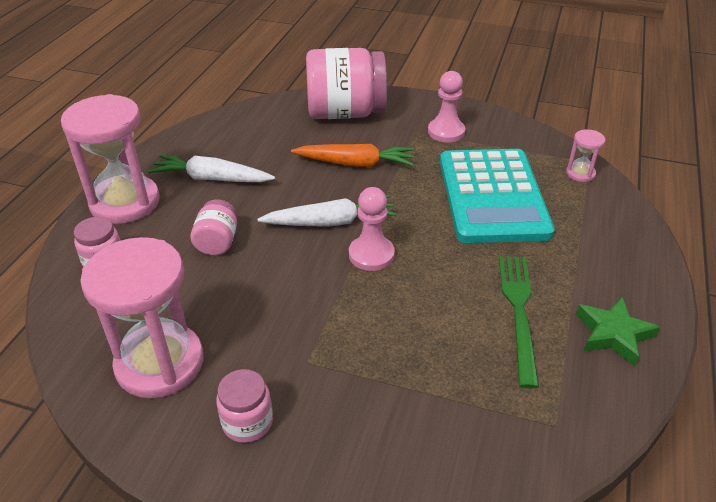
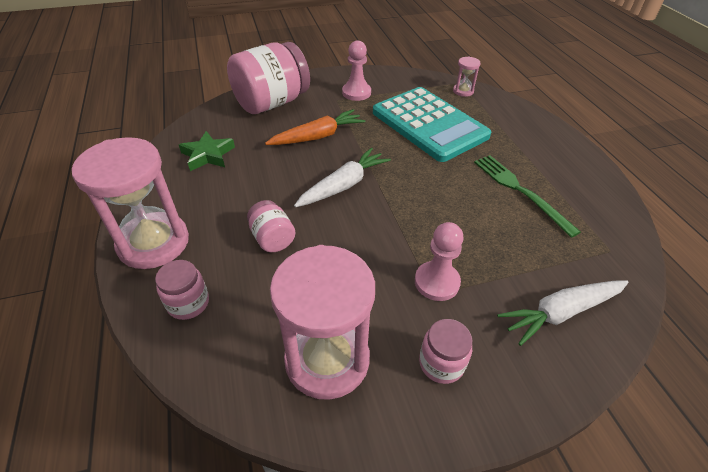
camera: 35 degrees left, 5 degrees up
(212, 179) = (215, 191): white carrot -> white carrot (561, 313)
(371, 255) = (396, 196): pink pawn -> pink pawn (437, 282)
(613, 334) = (579, 180): green star -> green star (208, 155)

